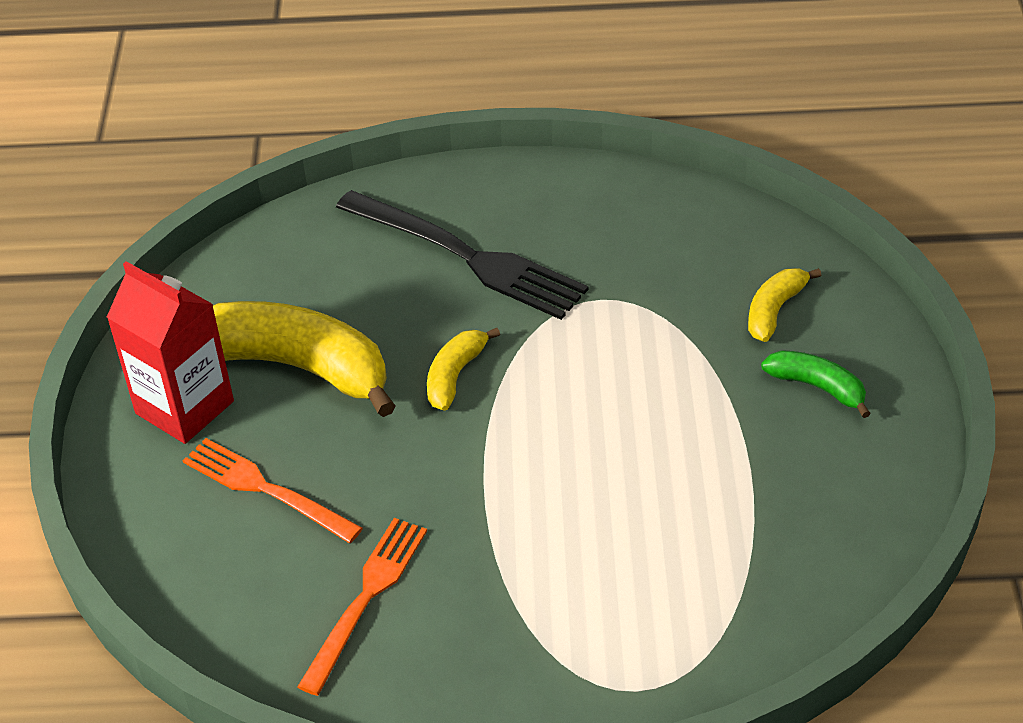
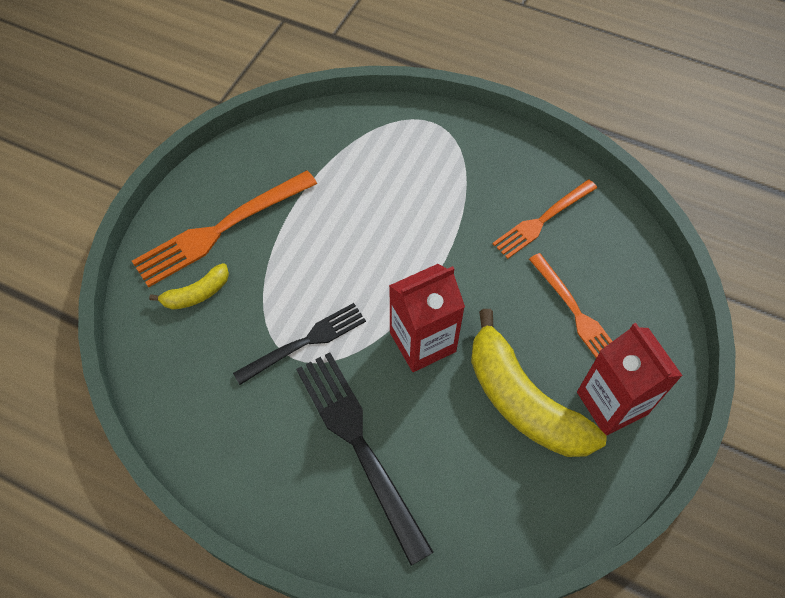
camera: 155 degrees left, 15 degrees up
(455, 375) = (422, 342): yellow banana -> red carton
(599, 319) = (306, 341): none -> black fork
(817, 387) = (219, 230): green banana -> orange fork

